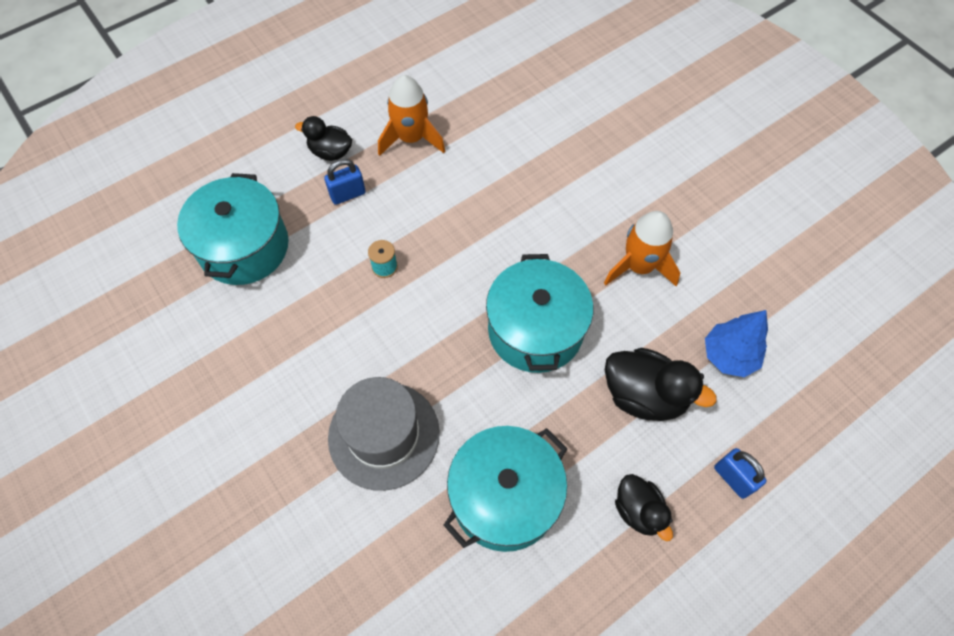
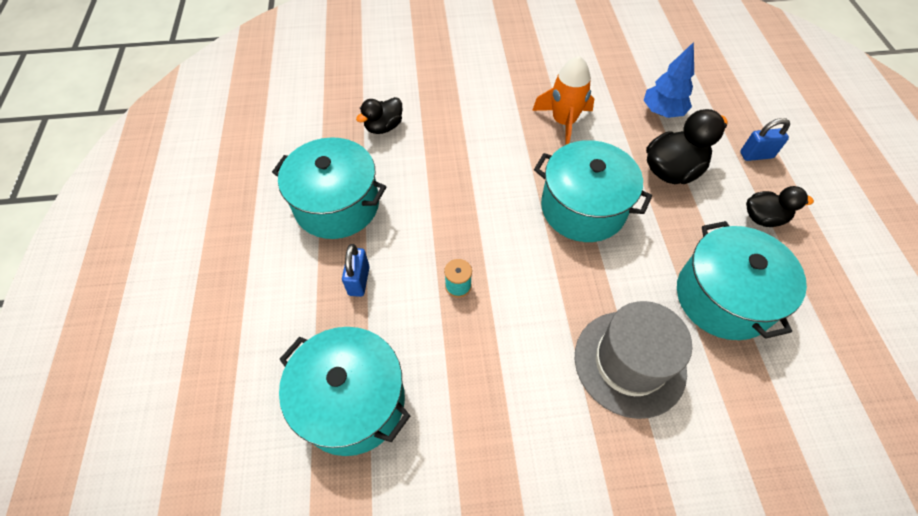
camera: 60 degrees left, 5 degrees down
(330, 152) = (299, 274): black duck -> black duck (384, 127)
(411, 138) = (337, 205): orange rocket -> turquoise pot

